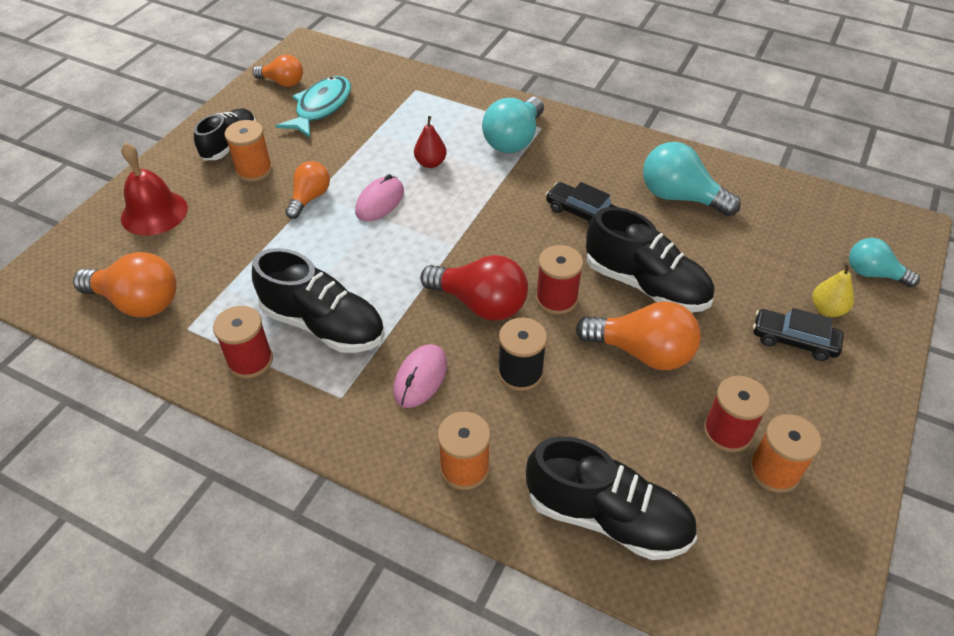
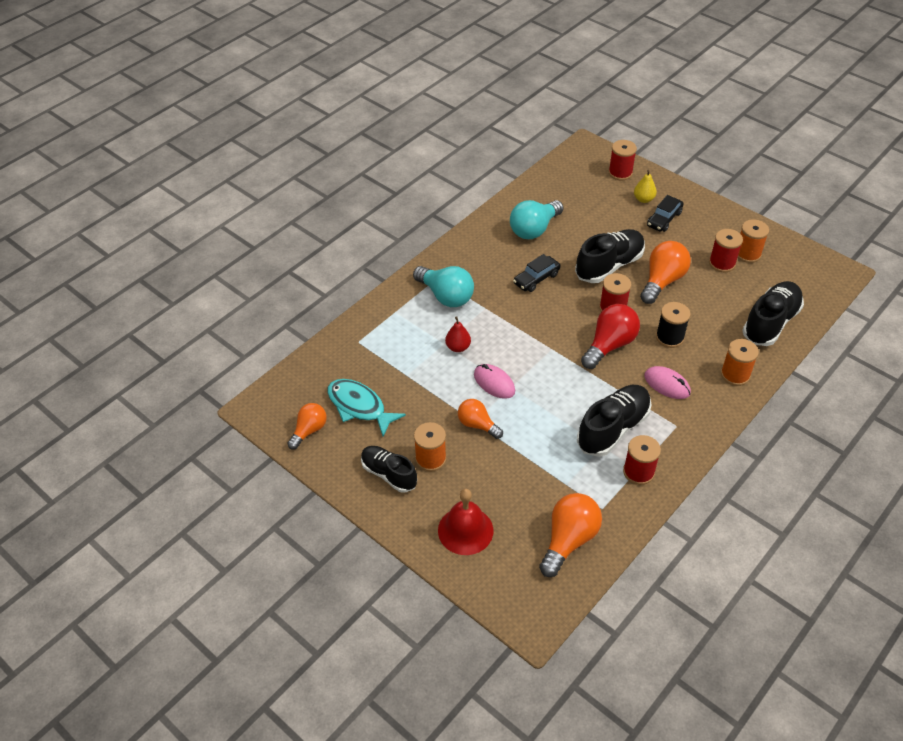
camera: 75 degrees left, 0 degrees up
(873, 274) = (620, 173): turquoise light bulb -> red spool

